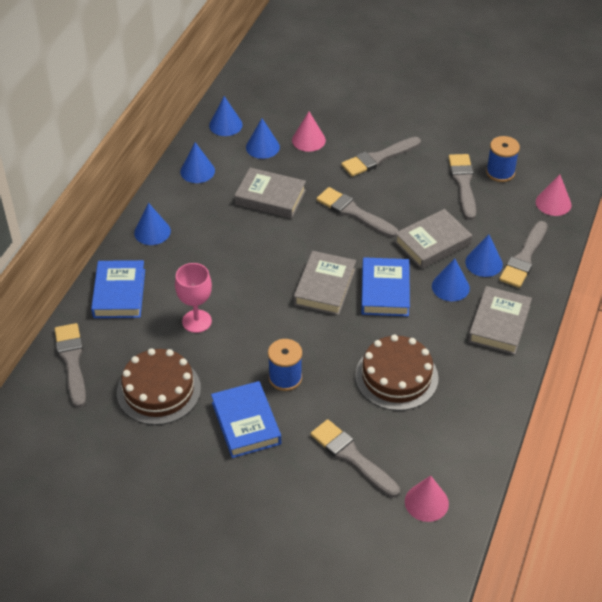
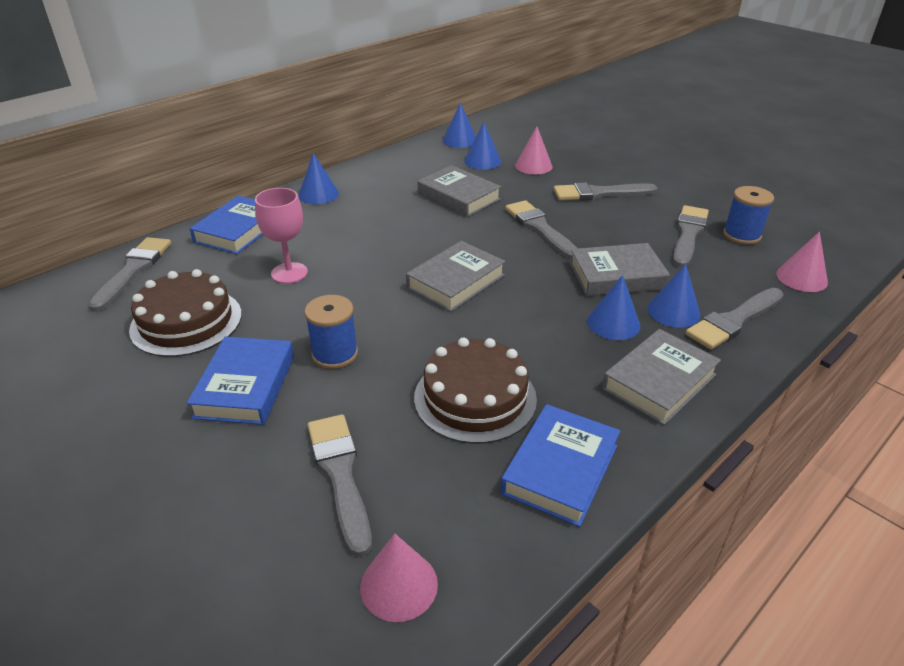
camera: 25 degrees right, 10 degrees down
(197, 171) = (404, 163): blue cone -> none
(385, 291) = (525, 304): blue book -> blue book (560, 469)

